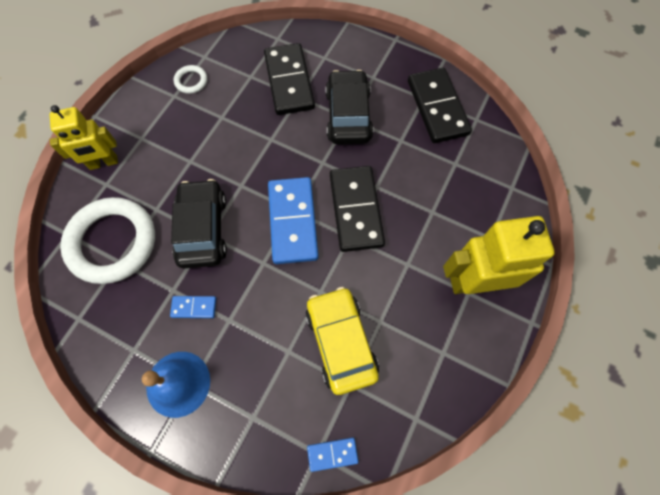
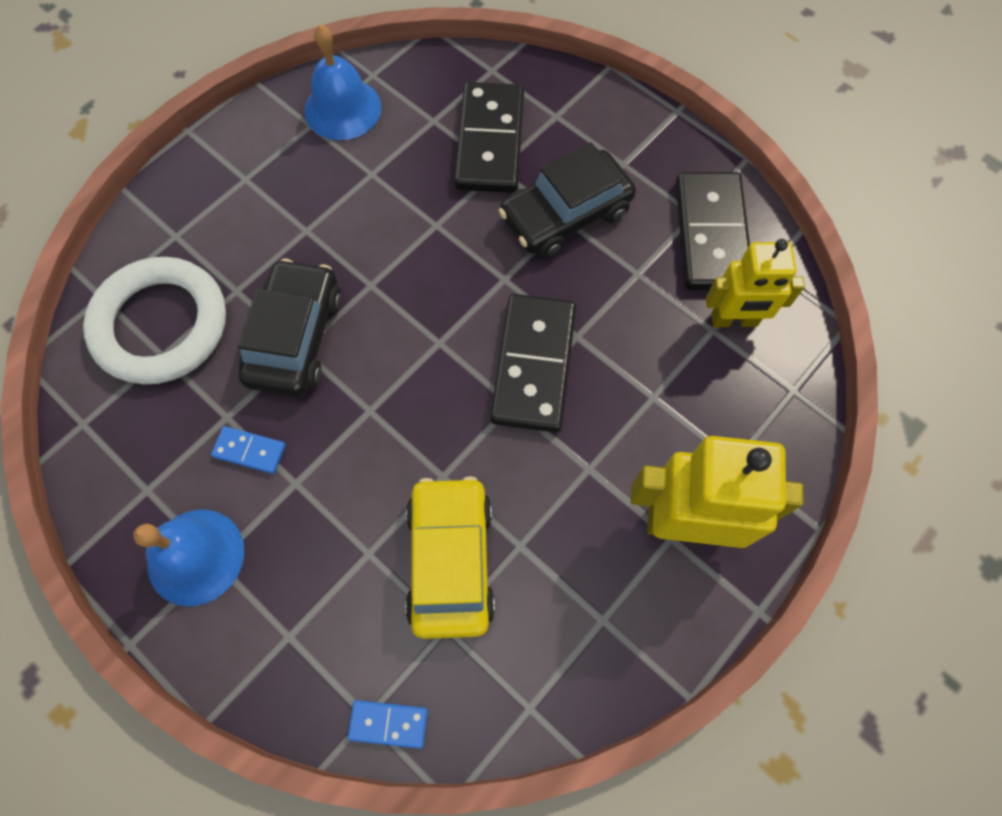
camera: 15 degrees right, 0 degrees up
(103, 163) = (181, 204): yellow robot -> yellow robot (734, 320)
(191, 81) = (342, 108): white ring -> blue bell
(292, 221) = (432, 359): blue domino -> none
(348, 115) = (565, 214): black car -> black car turned 135 degrees counterclockwise

